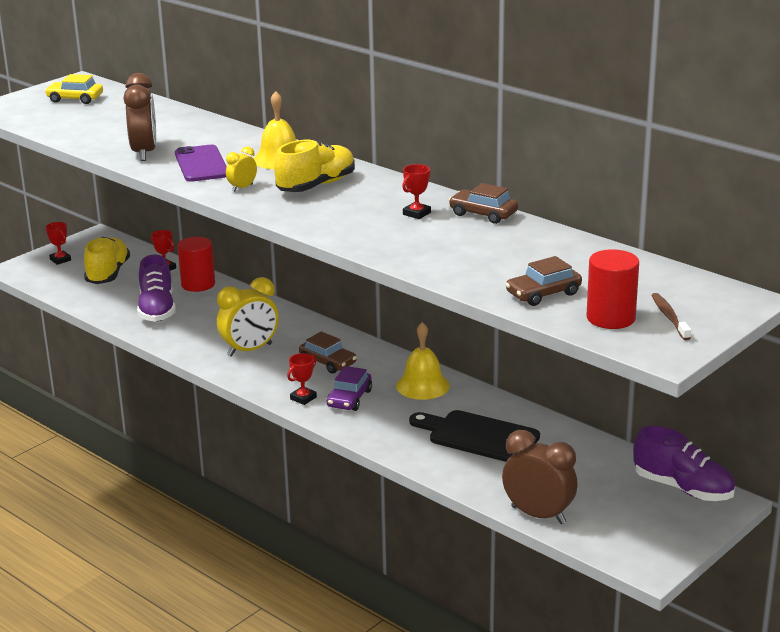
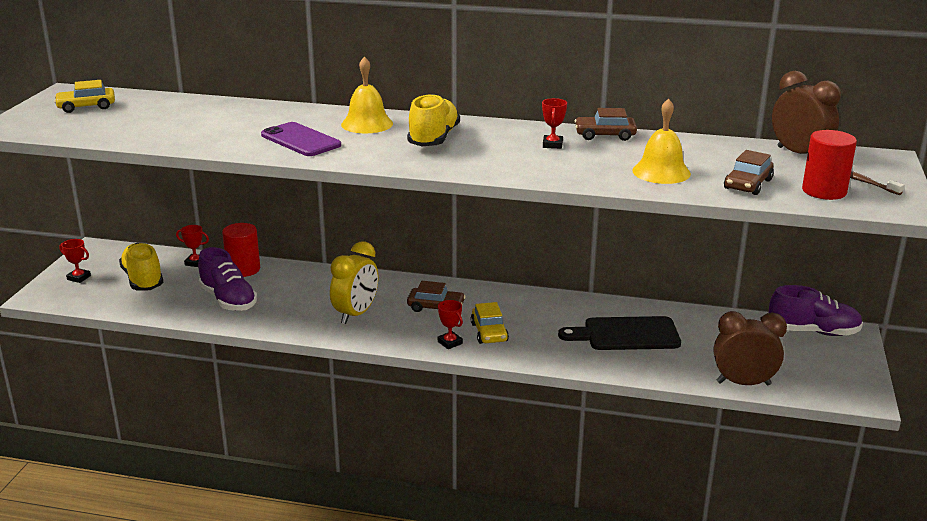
camera: 30 degrees left, 0 degrees up
(144, 153) = (229, 140): brown clock -> brown clock (799, 154)
(242, 188) = (369, 152): yellow clock -> none
(303, 398) = (450, 342): red trophy -> red trophy turned 45 degrees counterclockwise
(349, 398) = (489, 332): purple car -> yellow car
(422, 385) = (535, 306): yellow bell -> yellow bell (661, 172)

